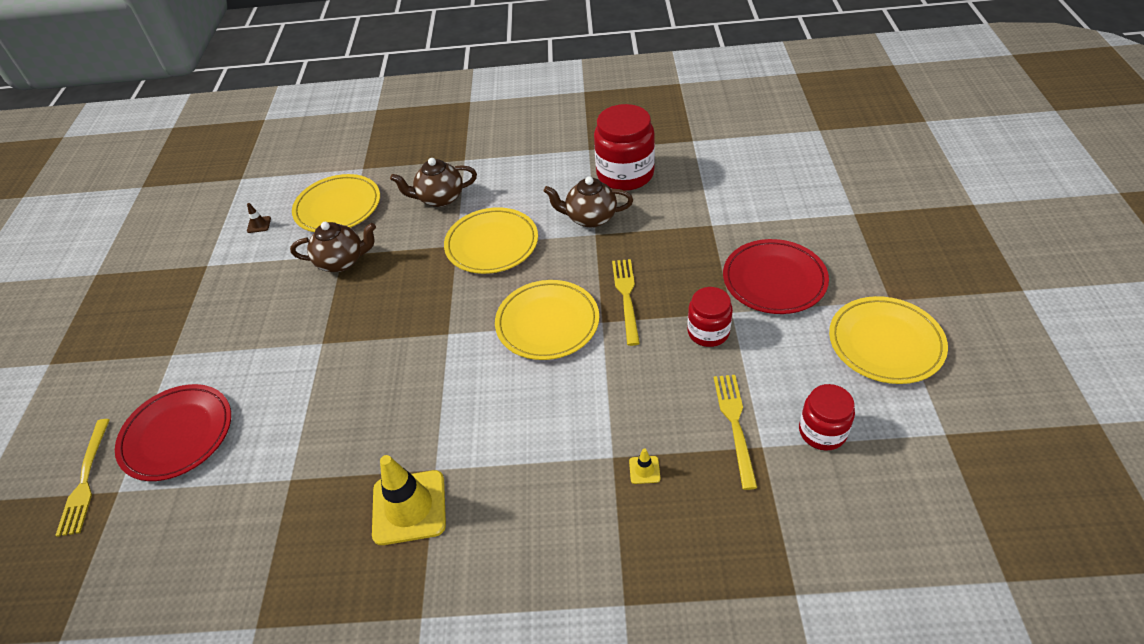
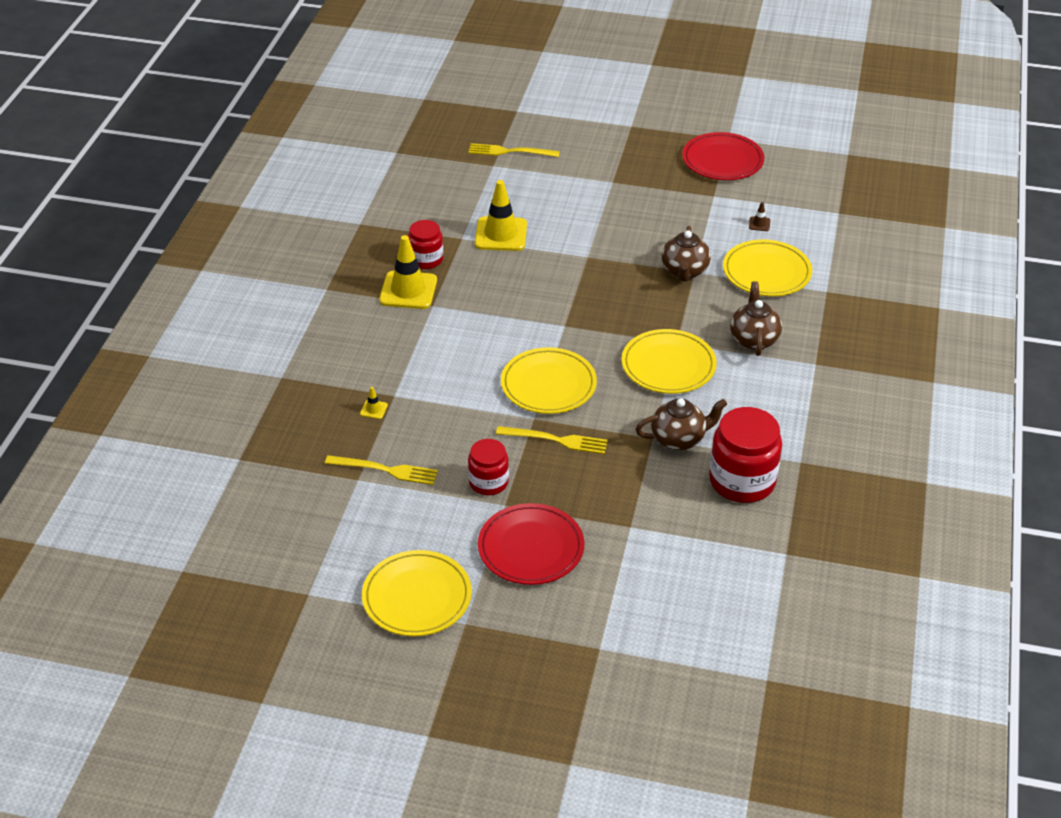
camera: 100 degrees right, 5 degrees down
(177, 435) = (529, 188): red plate -> red plate (722, 160)
(280, 438) = (501, 234): none -> yellow traffic cone
(590, 218) = (679, 439): brown teapot -> brown teapot turned 60 degrees clockwise
(822, 431) = (351, 519): red jar -> red jar (426, 259)

